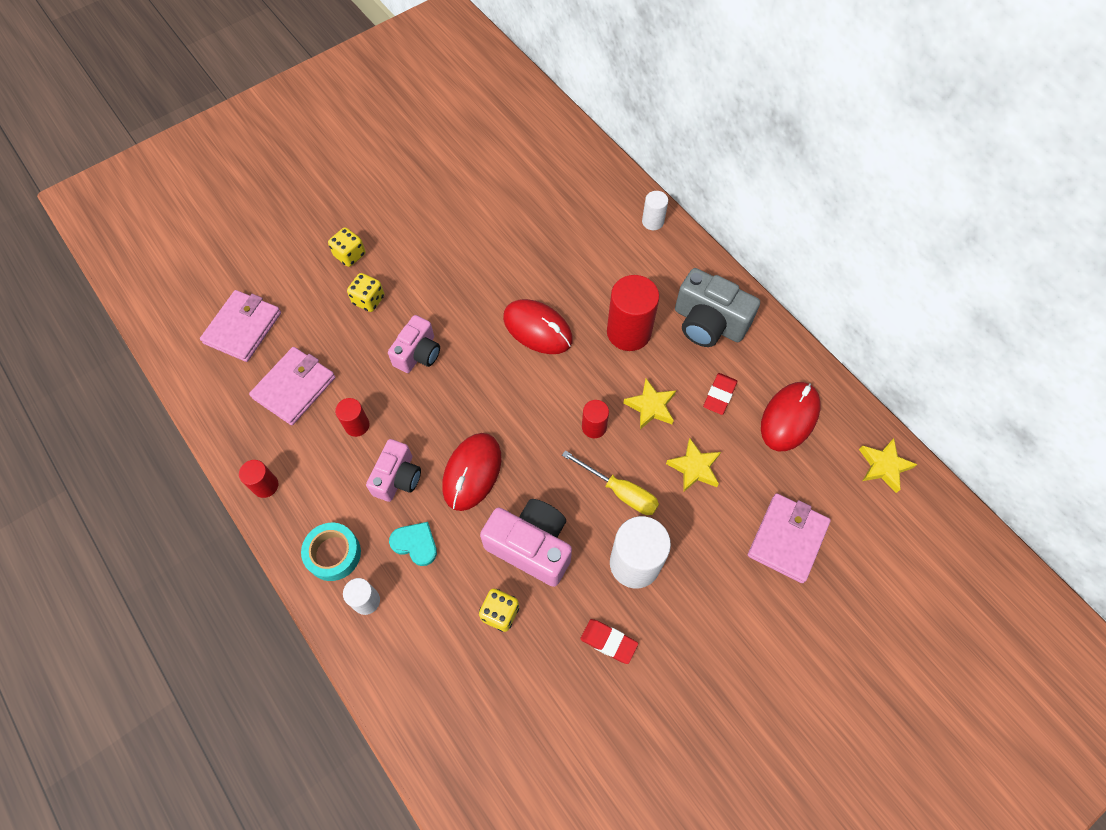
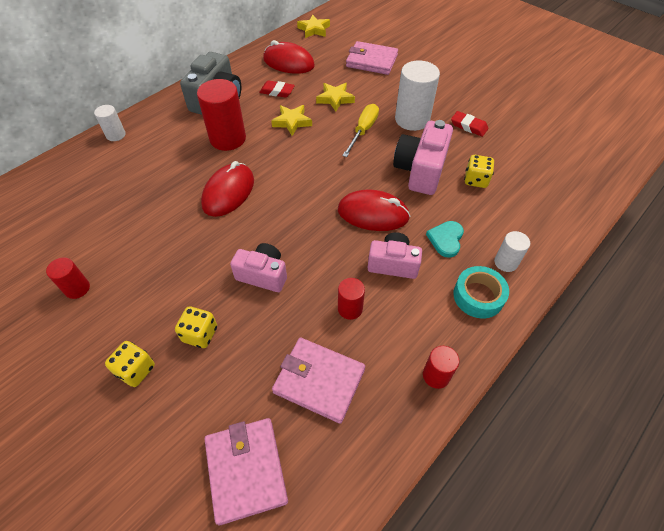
camera: 100 degrees left, 10 degrees down
(243, 328) = (246, 470): pink wallet -> pink wallet turned 60 degrees clockwise
(594, 427) = (315, 149): red cylinder -> red cylinder (77, 288)
(608, 642) = (468, 126): red eraser -> red eraser turned 75 degrees counterclockwise

